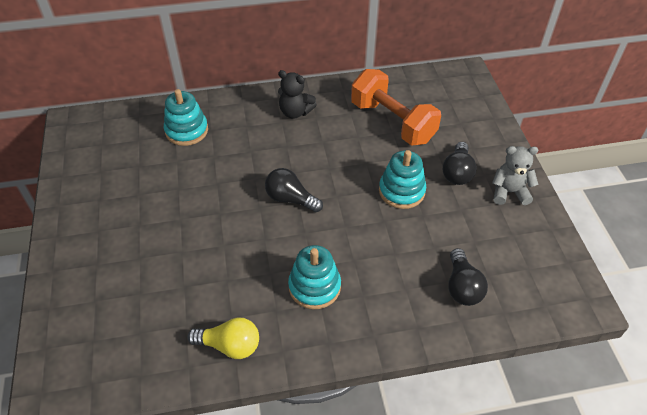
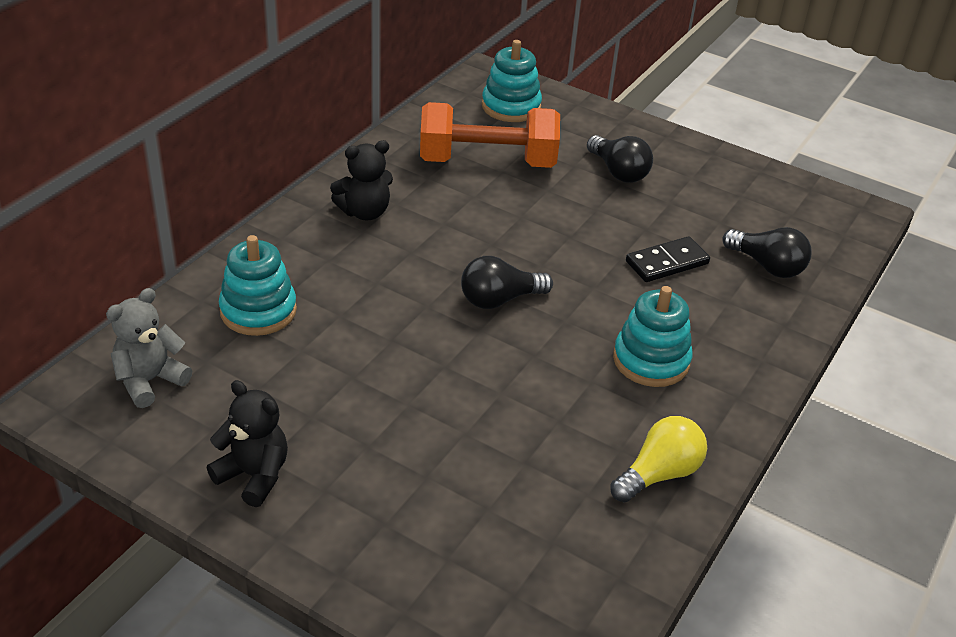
camera: 50 degrees left, 10 degrees down
(85, 203) = (254, 475): none -> black teddy bear
(401, 191) = (595, 220): turquoise stacking toy -> turquoise stacking toy (511, 107)
(405, 242) = (667, 263): none -> black domino
(509, 192) = (686, 161): grey teddy bear -> grey teddy bear (150, 381)

